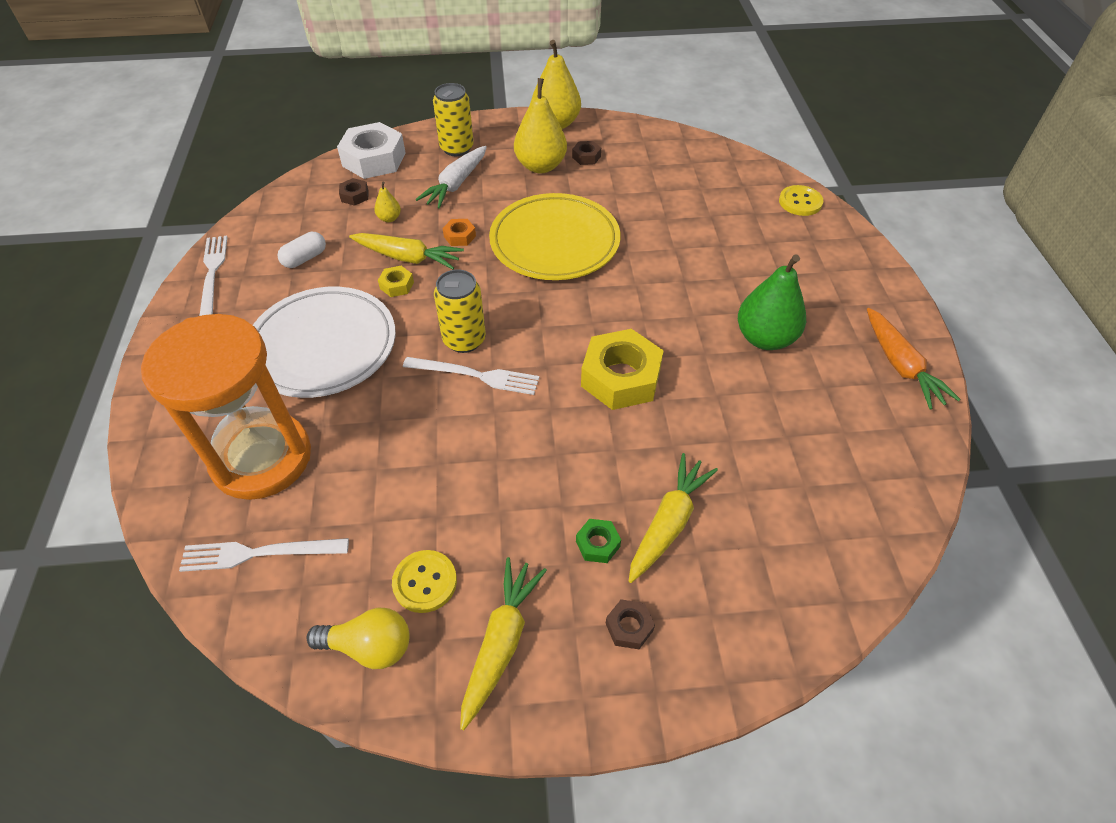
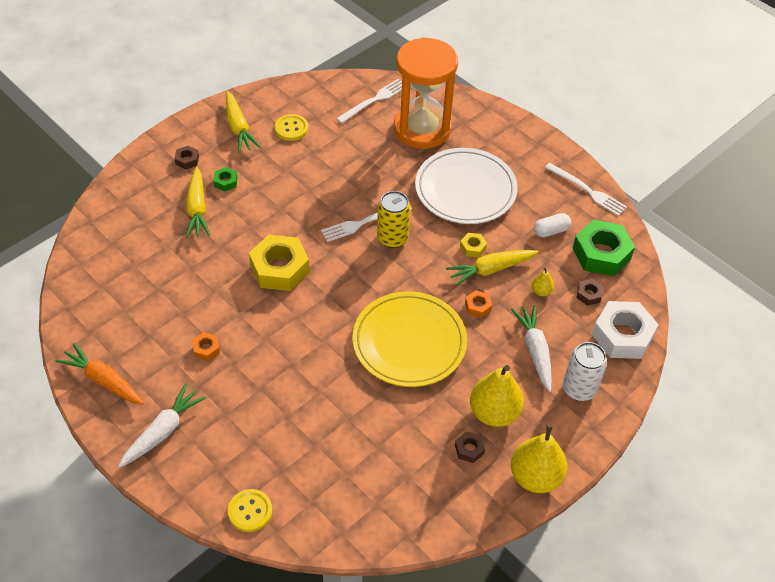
camera: 140 degrees right, 0 degrees up
(294, 217) = (601, 254): none -> green nut
(305, 258) = (551, 231): white capsule -> white capsule turned 60 degrees clockwise
(369, 646) = (291, 100): yellow light bulb -> none
(457, 148) = (579, 389): yellow can -> white can
(765, 338) = (206, 349): green pear -> orange nut
(852, 290) = (163, 431): none -> white carrot

